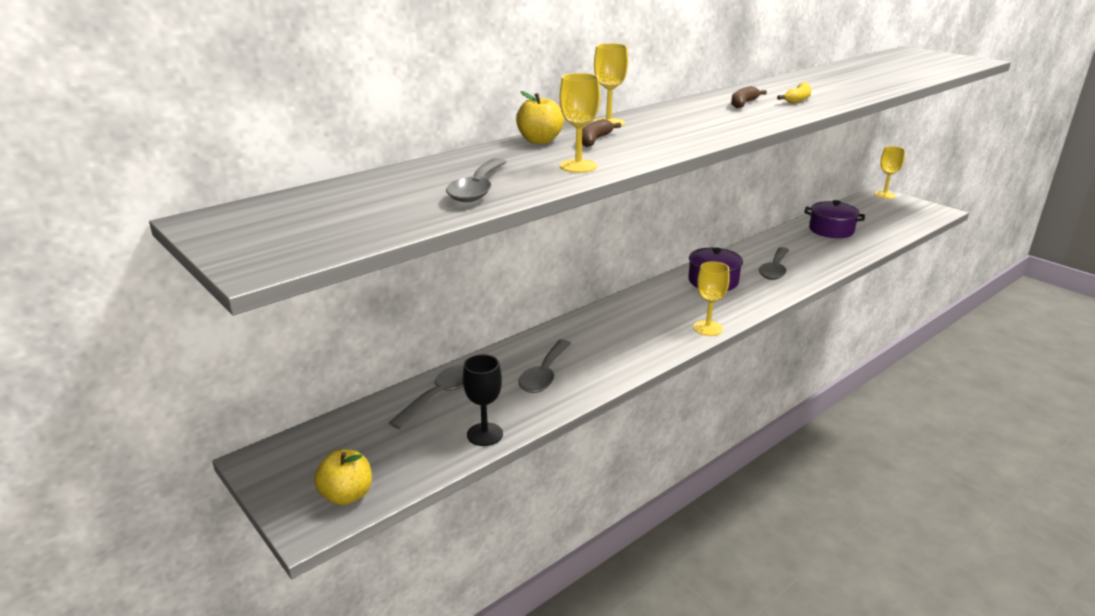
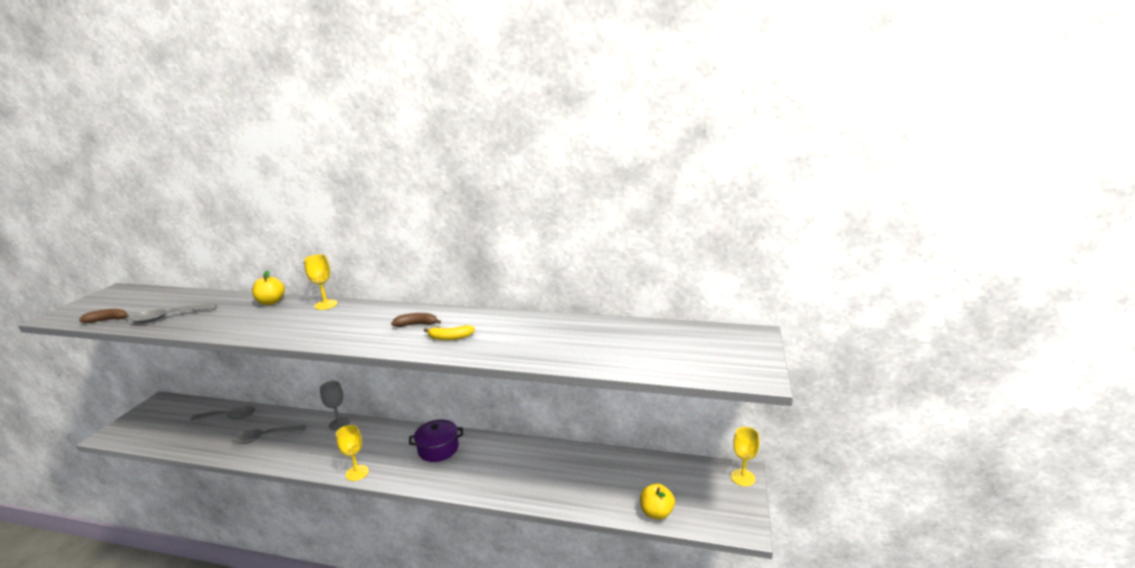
camera: 55 degrees right, 5 degrees down
(347, 495) = (131, 433): yellow apple -> yellow apple (656, 513)
(485, 434) = (192, 446): black goblet -> none
(578, 166) = (219, 325): yellow goblet -> none
(583, 322) = (339, 424): none -> grey goblet
(595, 140) = (281, 313): brown banana -> brown banana (108, 320)
(774, 269) = (484, 469): grey spoon -> none
(831, 230) = (602, 472): purple pot -> none

